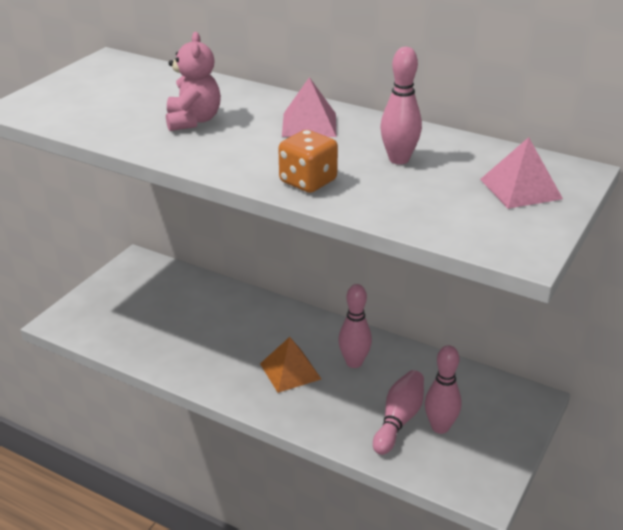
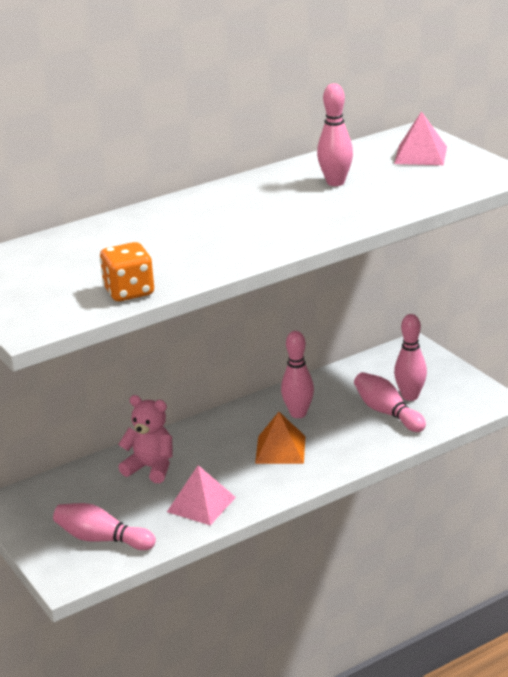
camera: 60 degrees left, 5 degrees down
(112, 320) = (102, 539): none -> pink bowling pin
(193, 121) = (171, 246): pink teddy bear -> pink teddy bear (151, 468)
(308, 181) = (337, 220): orange dice -> orange dice (129, 292)
(309, 124) = (236, 202): pink pyramid -> pink pyramid (201, 504)

